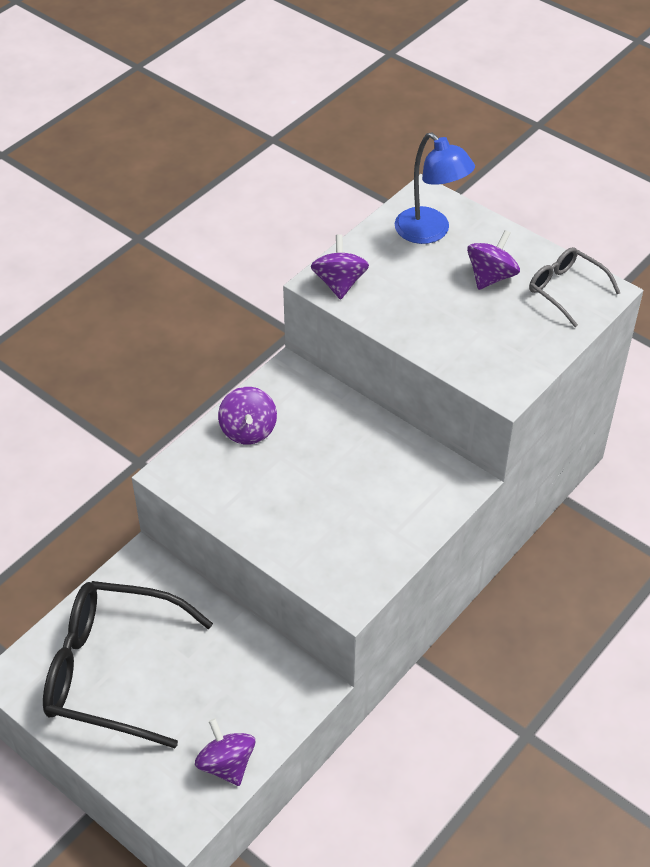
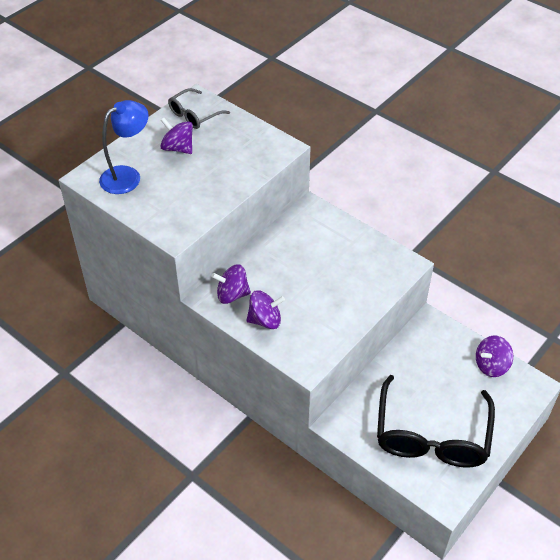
camera: 90 degrees left, 0 degrees up
(339, 283) = (176, 225): purple spinning top -> purple spinning top (232, 294)

